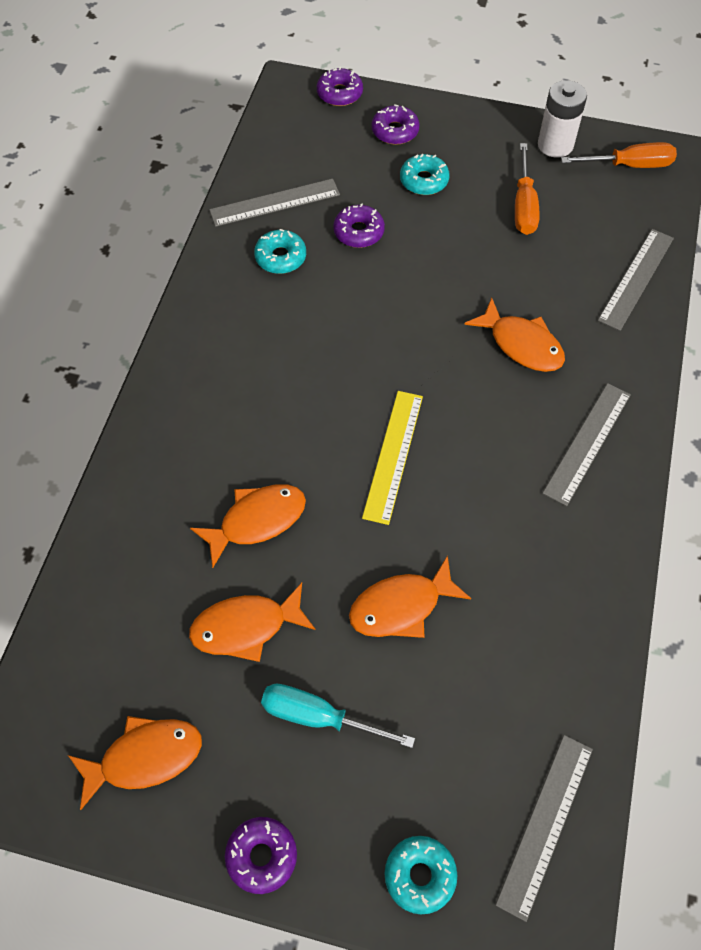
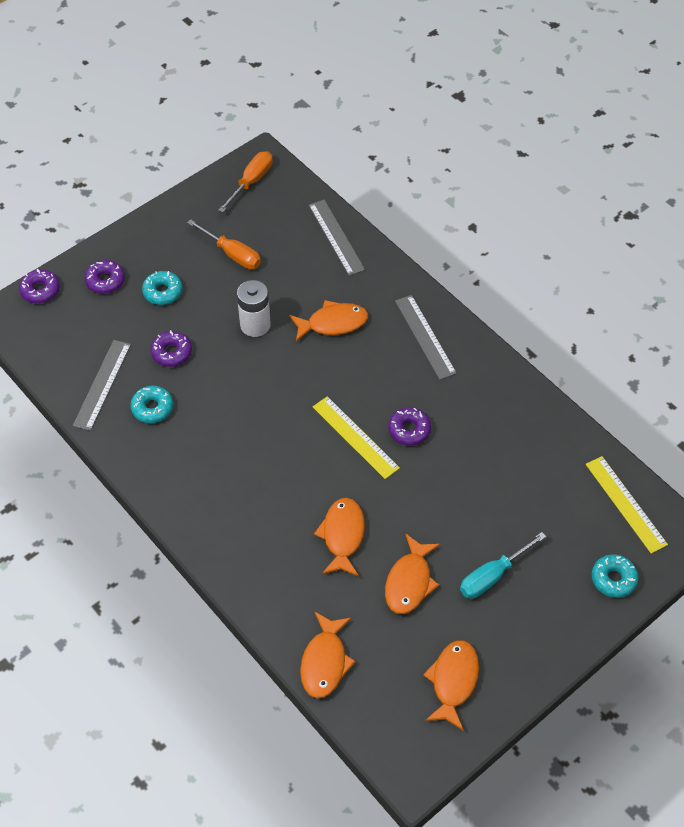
camera: 55 degrees left, 5 degrees down
(261, 856) = (552, 650): purple donut -> purple donut (409, 430)
(401, 606) = (456, 493): orange fish -> orange fish (325, 662)
(545, 824) = (625, 504): grey ruler -> yellow ruler
(555, 145) = (200, 206): white battery -> white battery (255, 325)

